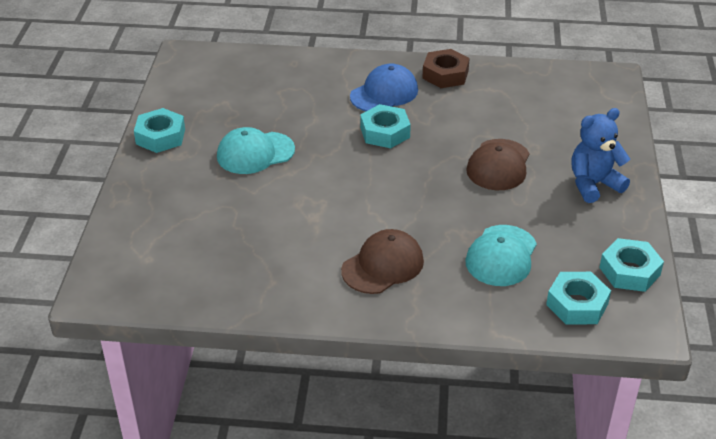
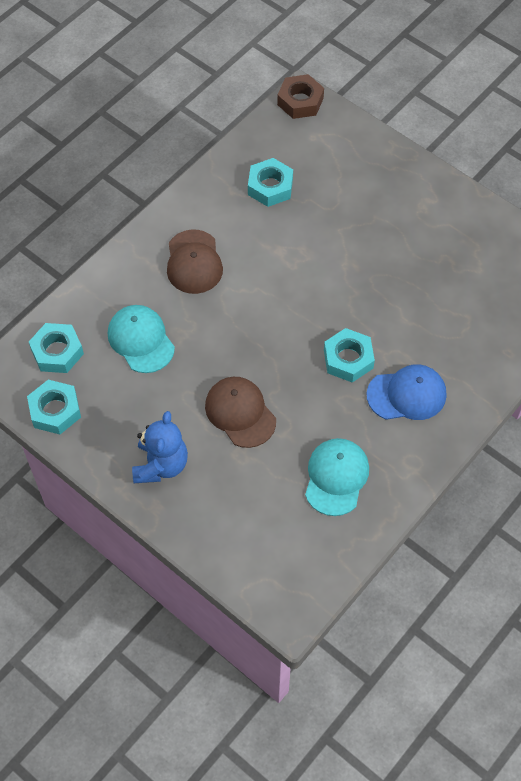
camera: 125 degrees right, 20 degrees up
(160, 136) = (459, 205): turquoise nut -> turquoise nut (270, 187)
(255, 153) = (388, 254): turquoise cap -> turquoise cap (336, 477)
(384, 93) = (407, 394): blue cap -> blue cap turned 90 degrees counterclockwise
(445, 74) = (401, 464): brown nut -> brown nut (300, 101)

